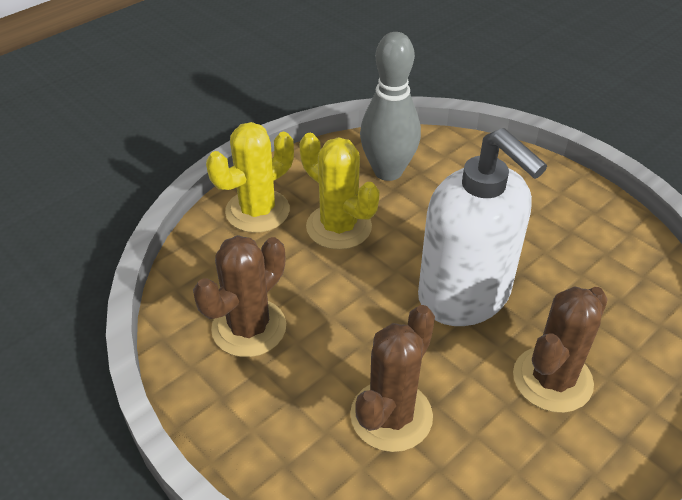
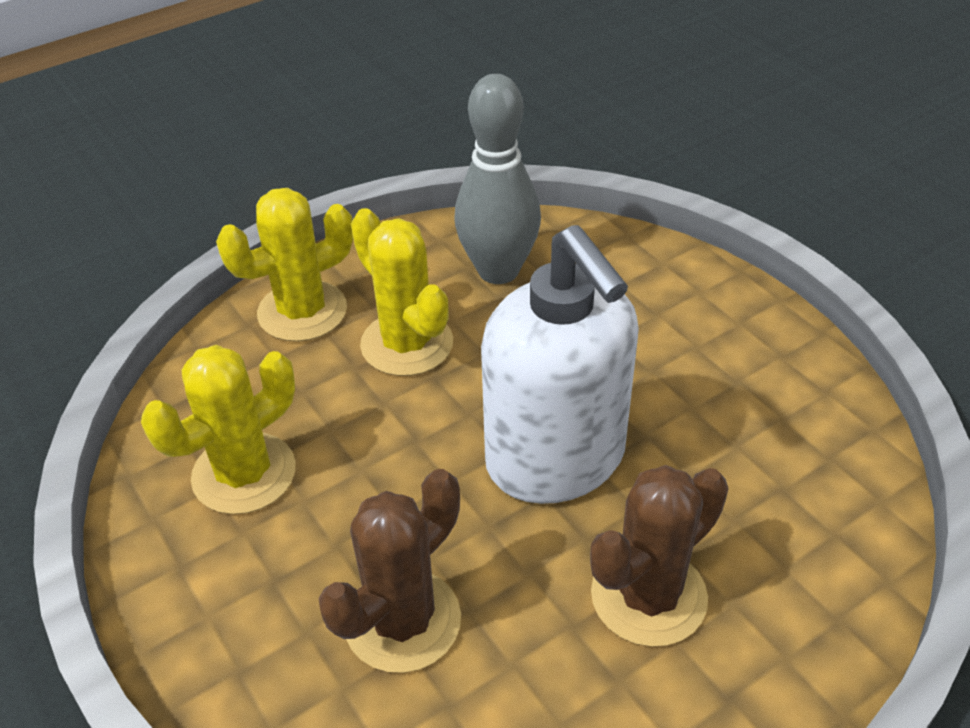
camera: 10 degrees right, 0 degrees up
(249, 328) = (244, 473): brown cactus -> yellow cactus

